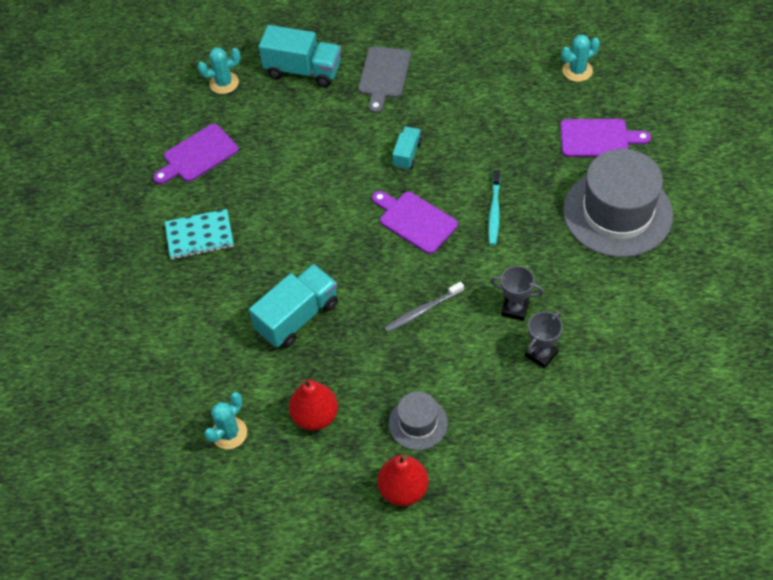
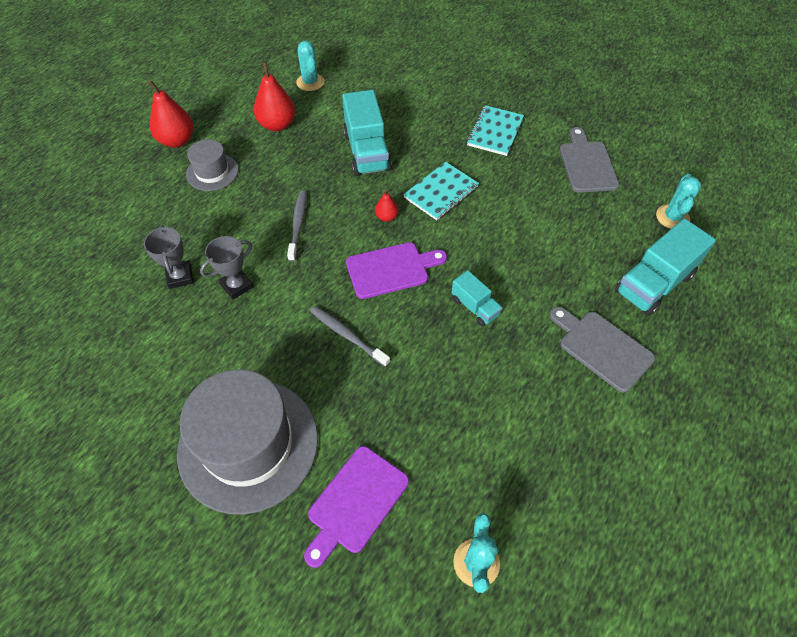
camera: 120 degrees right, 0 degrees up
(198, 155) = (587, 164): purple cutting board -> grey cutting board
(307, 234) = (441, 192): none -> turquoise notebook
(364, 255) = (386, 217): none -> red pear
(494, 212) = (347, 335): turquoise toothbrush -> grey toothbrush

